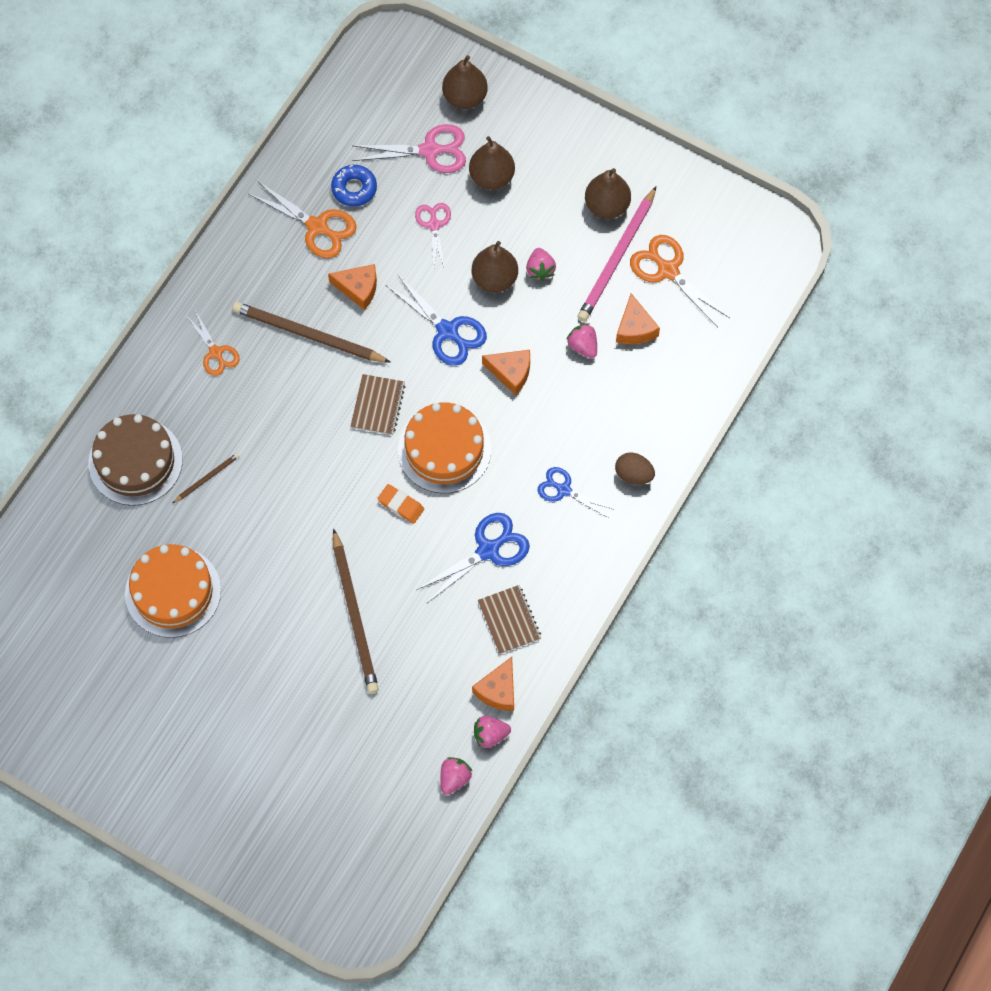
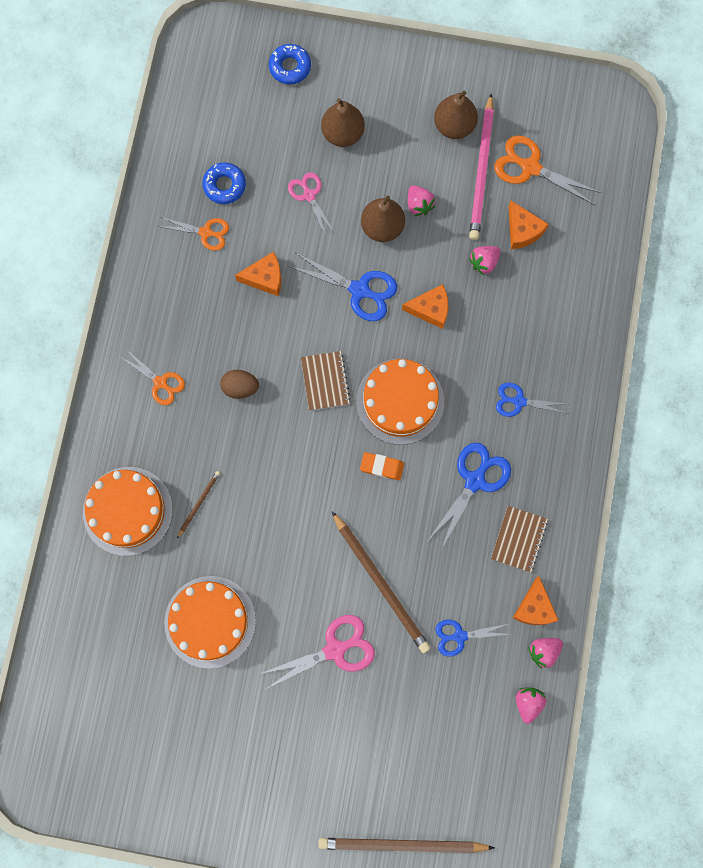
camera: 20 degrees left, 10 degrees up
(135, 461) = (128, 511): brown cake -> orange cake
(308, 335) = (237, 337): brown pencil -> brown pencil (401, 845)
(317, 227) = (206, 232): orange scissors -> orange scissors, size x0.65
(412, 691) = (459, 636): none -> blue scissors
(430, 150) = (278, 127): pink scissors -> pink scissors (335, 649)
(465, 97) = (290, 67): brown pear -> blue donut
(509, 620) = (518, 539): brown notebook -> brown notebook turned 60 degrees clockwise
(583, 346) = (484, 262): pink strawberry -> pink strawberry turned 75 degrees counterclockwise
(633, 475) = (574, 366): brown egg -> brown egg (240, 387)

